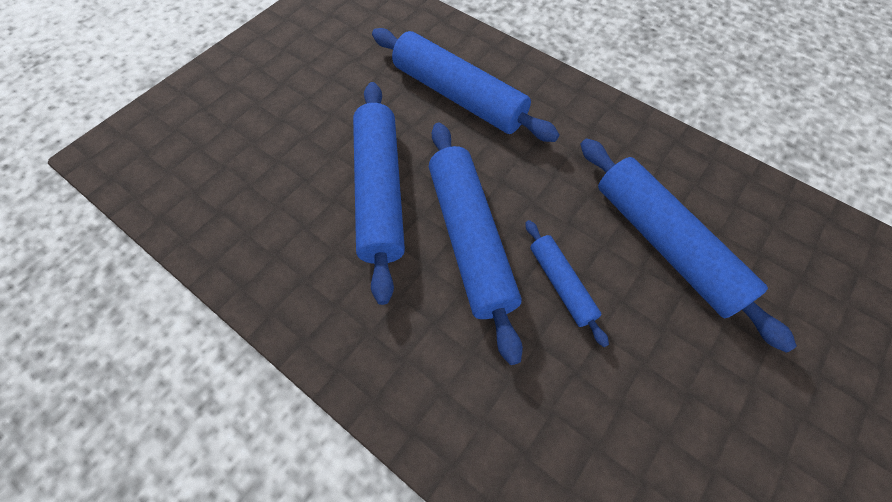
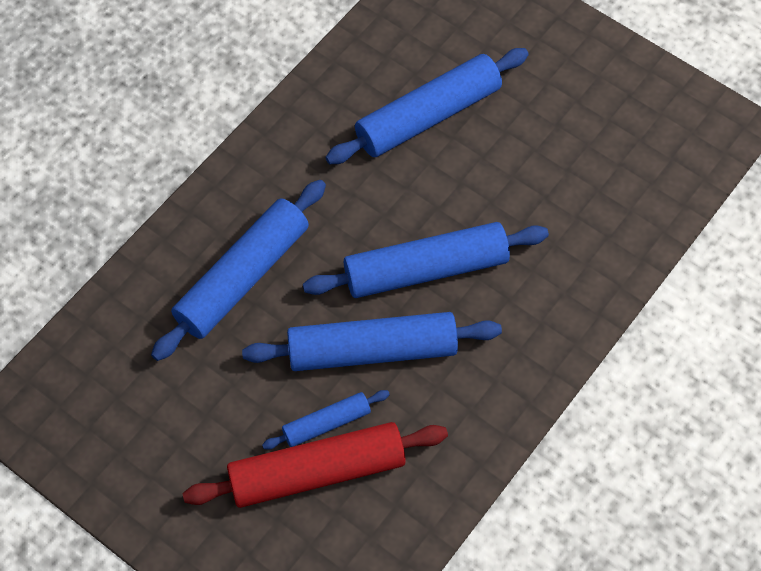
camera: 90 degrees left, 0 degrees up
(263, 151) = (317, 472): none -> red rolling pin
(561, 284) = (469, 199): blue rolling pin -> blue rolling pin (326, 423)

